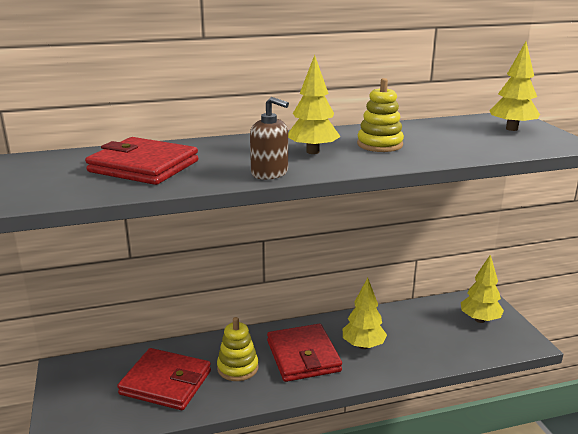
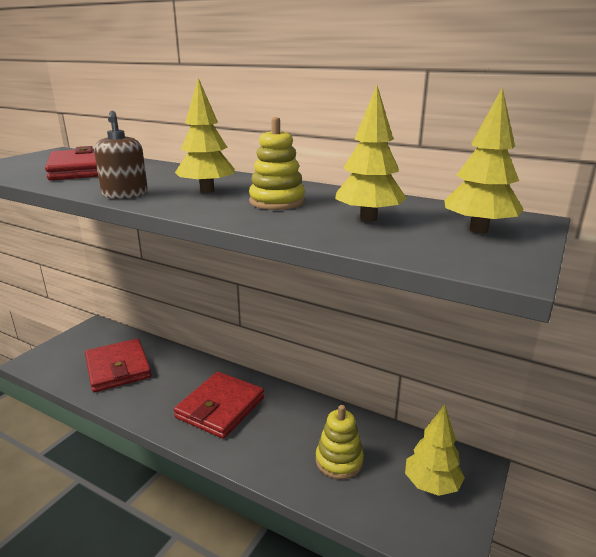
camera: 45 degrees right, 0 degrees up
(237, 368) = (168, 386): yellow stacking toy -> yellow stacking toy (339, 461)
(363, 346) = (276, 431): yellow tree -> yellow tree (368, 219)

